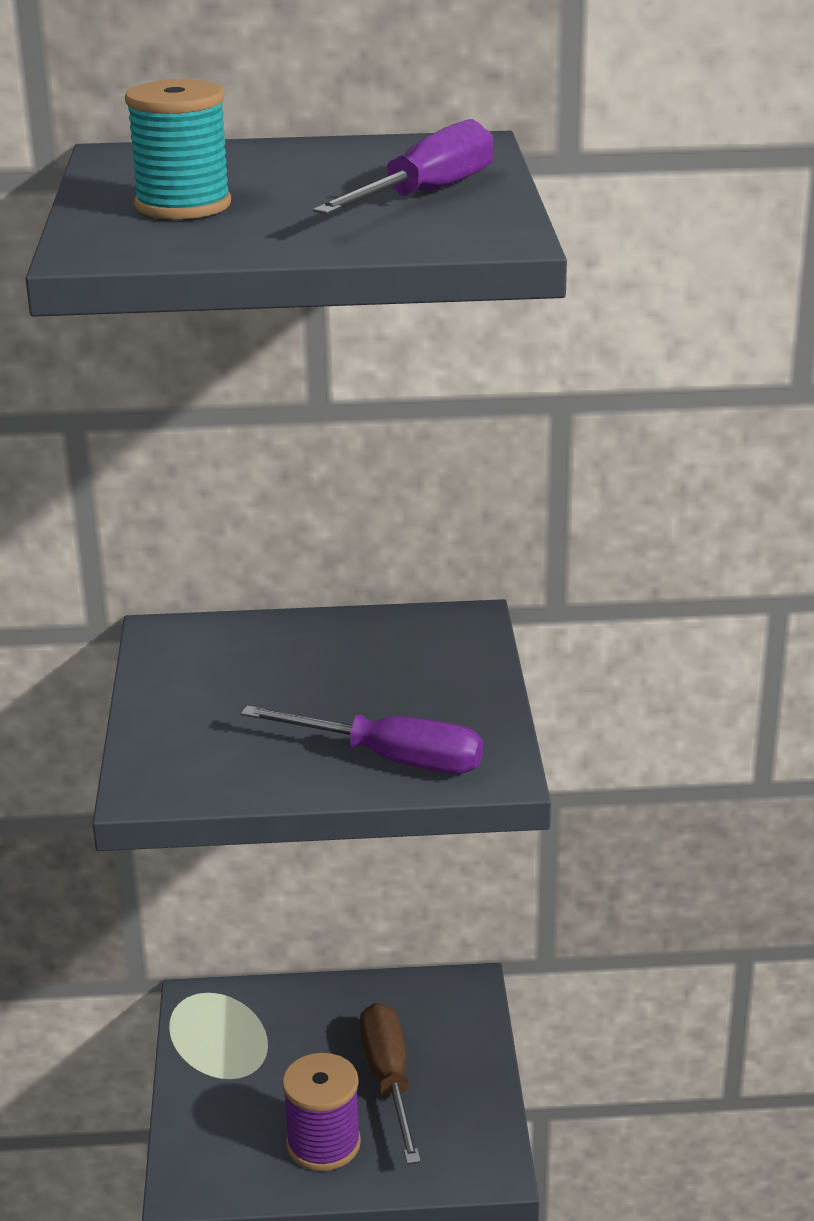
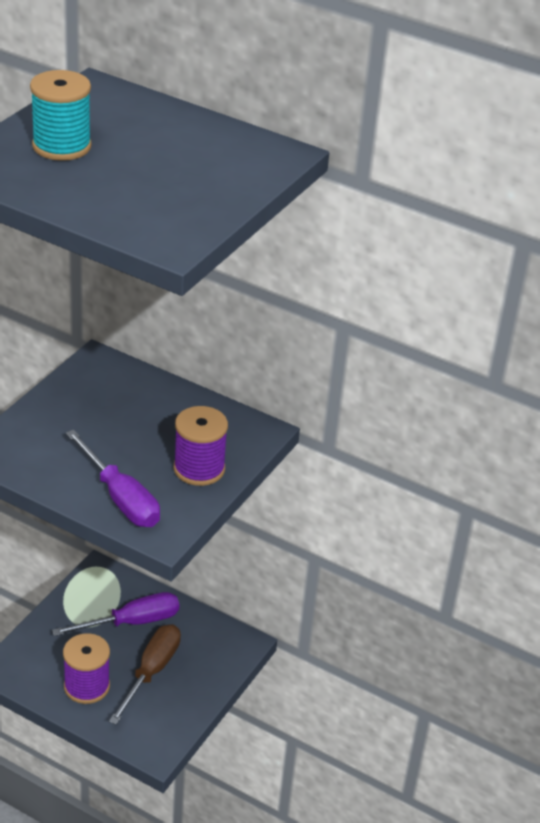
camera: 30 degrees right, 10 degrees up
(425, 195) = (189, 191): purple screwdriver -> purple screwdriver (131, 622)
(446, 687) = (199, 469): none -> purple spool

